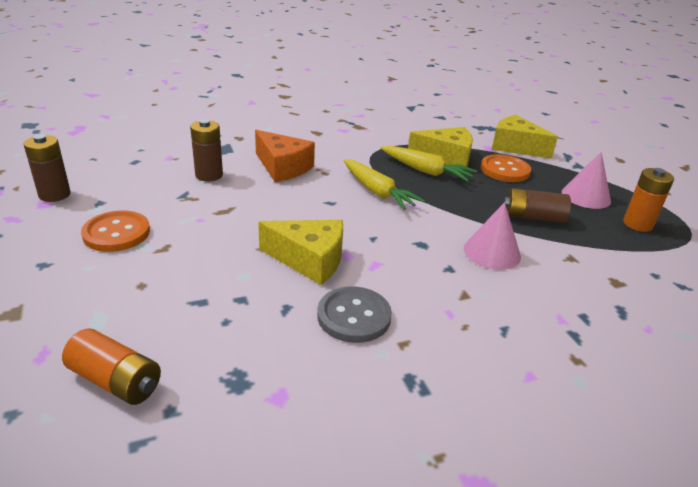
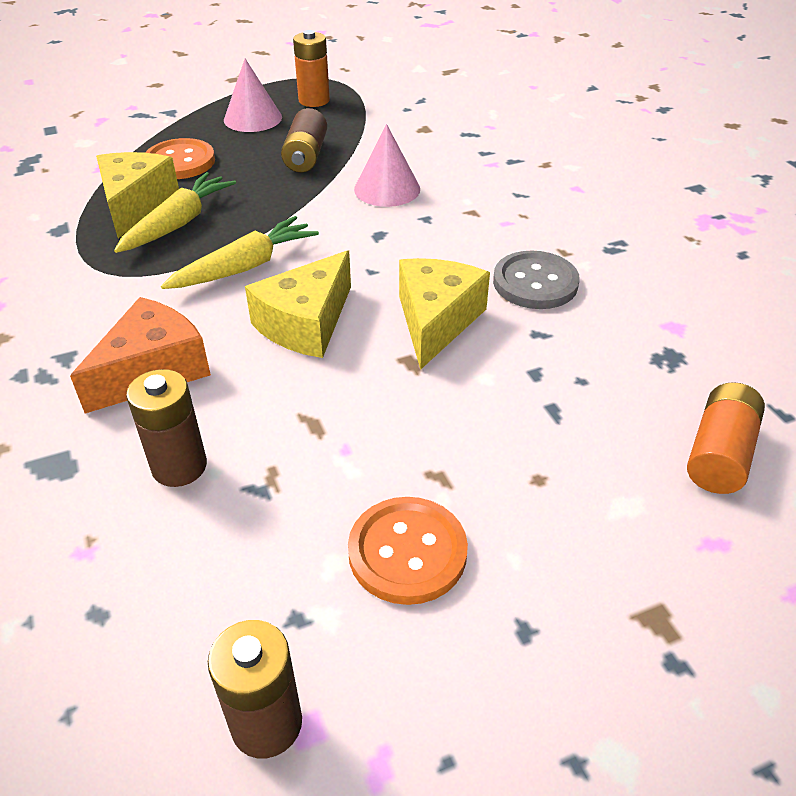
camera: 90 degrees left, 10 degrees up
(515, 147) = (106, 146): yellow cheese -> yellow cheese (306, 323)

